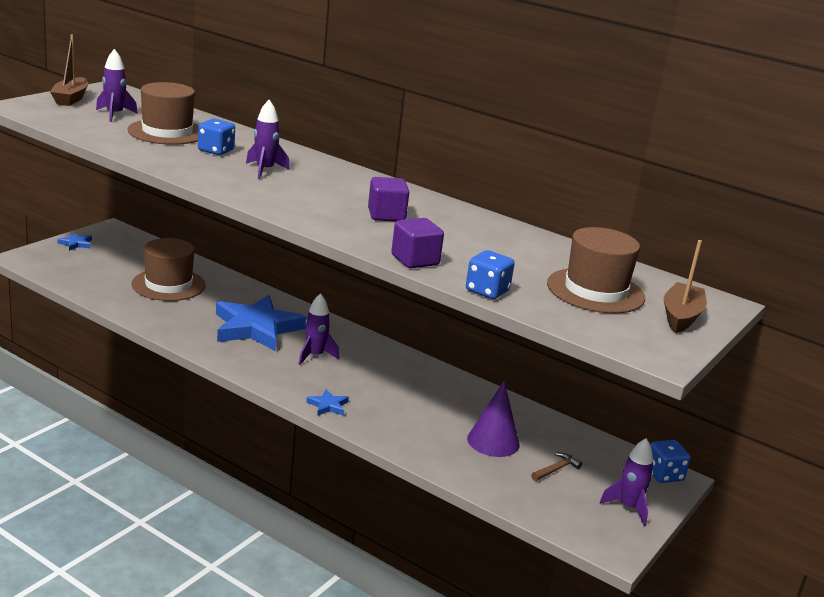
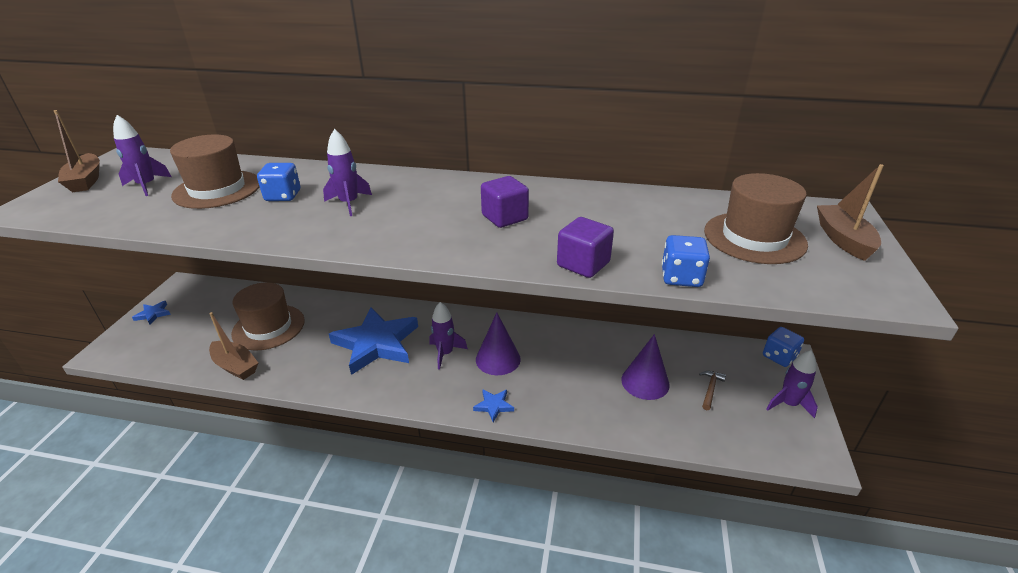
camera: 20 degrees left, 10 degrees up
(122, 303) = (235, 366): none -> brown boat
(362, 376) = (498, 359): none -> purple cone

